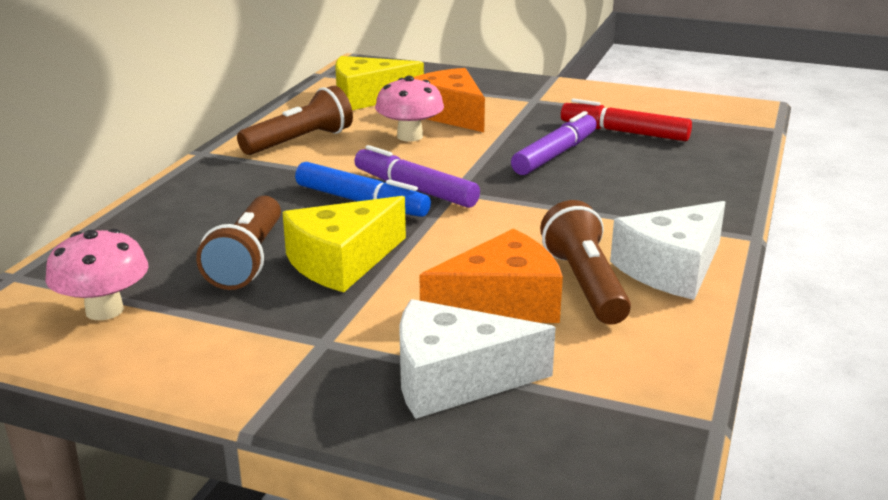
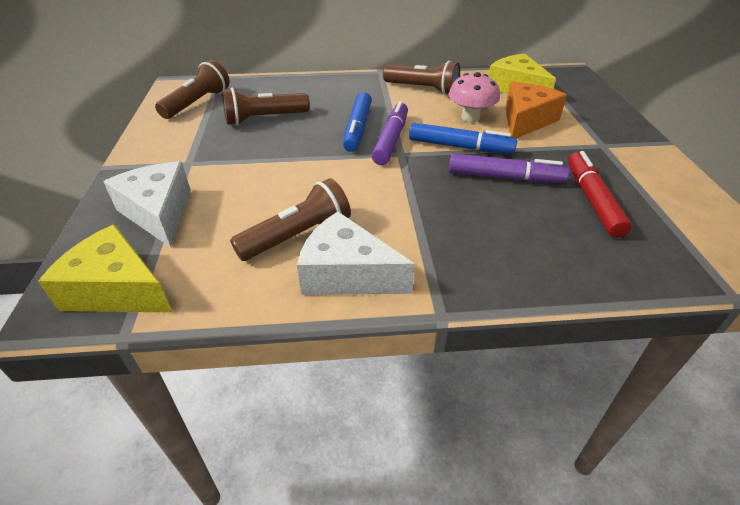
camera: 65 degrees right, 15 degrees up
(104, 310) = (198, 103): pink mushroom -> brown flashlight
(342, 262) = (278, 143): yellow cheese -> yellow cheese (117, 289)
(472, 158) = (460, 147): none -> blue marker
(501, 303) = (254, 208): orange cheese -> none

